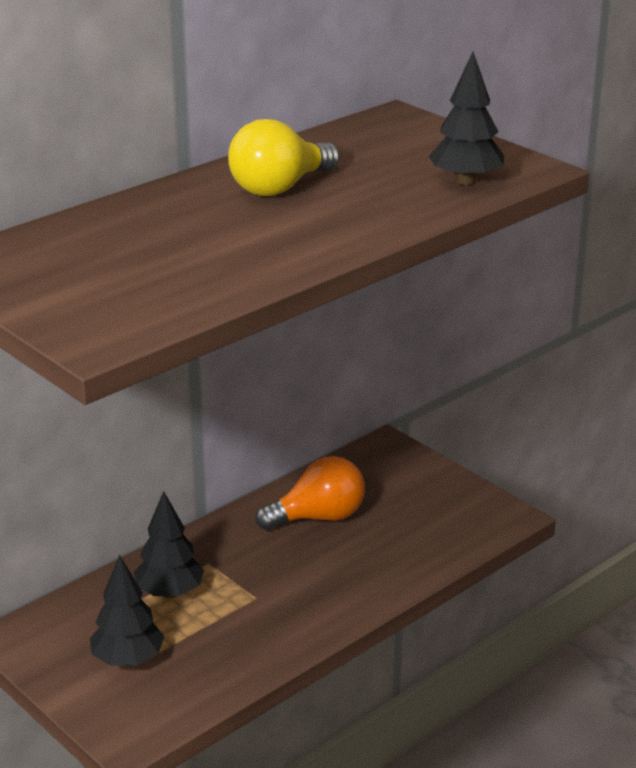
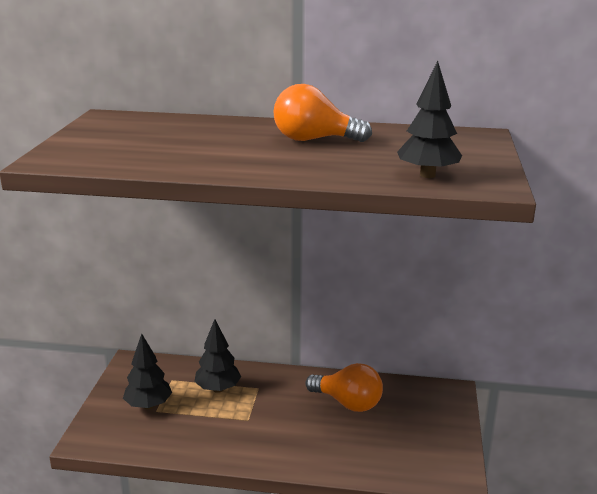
camera: 50 degrees right, 5 degrees down
(279, 188) = (314, 140): yellow light bulb -> orange light bulb

